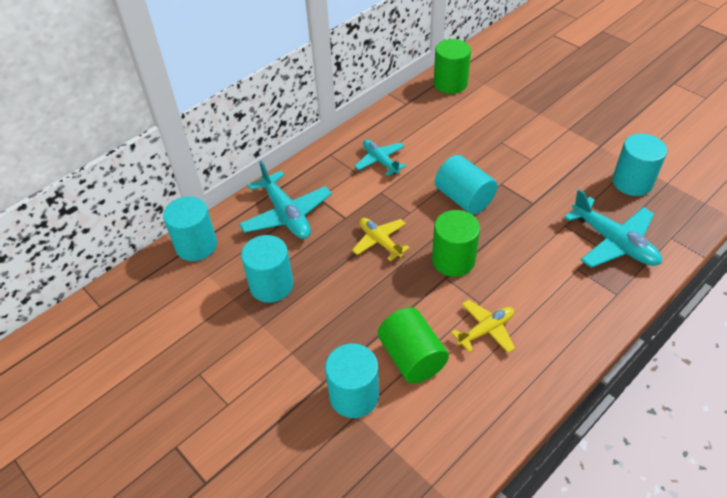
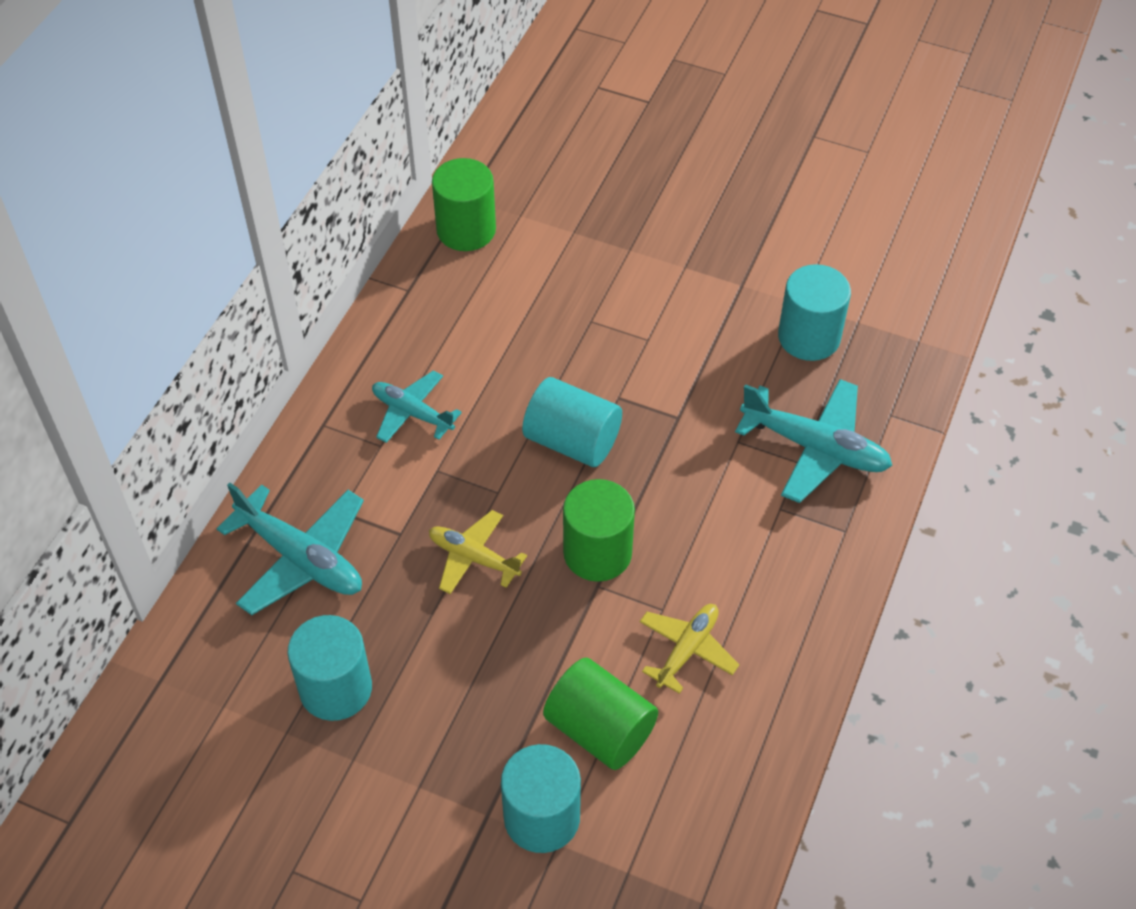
camera: 25 degrees left, 5 degrees up
(196, 245) = (176, 662): turquoise cylinder -> none

